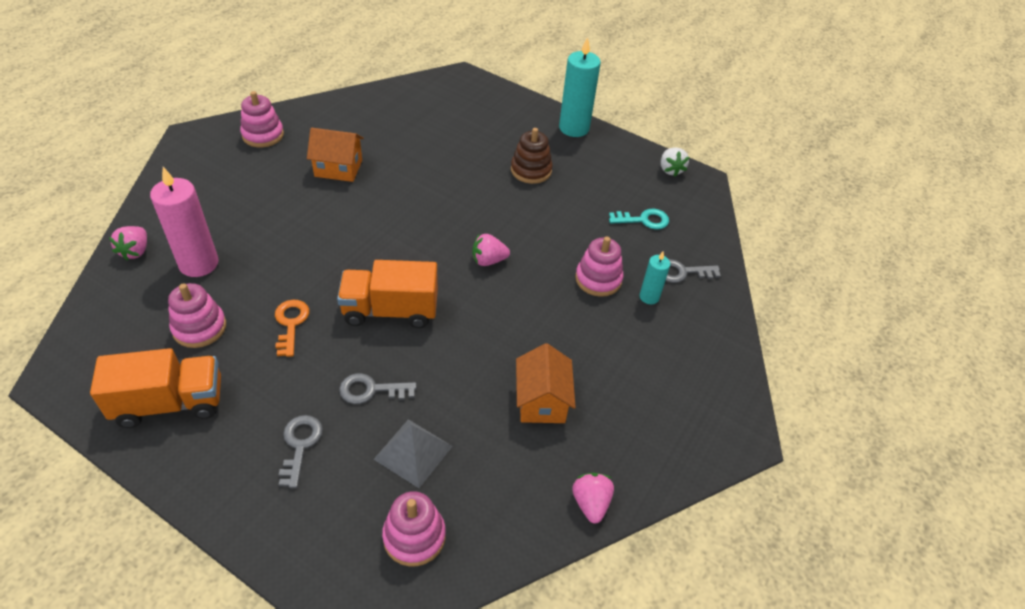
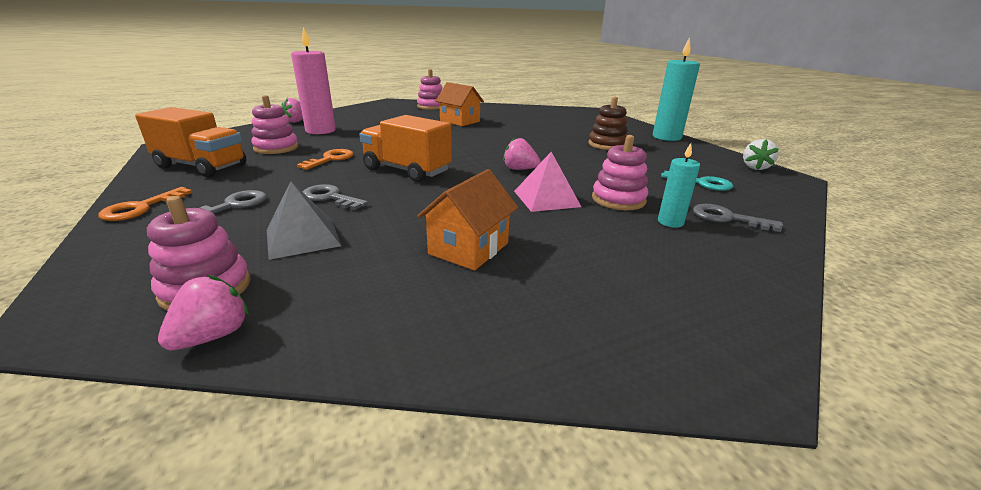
camera: 35 degrees right, 20 degrees down
(220, 492) = (141, 208): none -> orange key
(545, 303) = (546, 198): none -> pink pyramid
(590, 503) = (422, 347): pink strawberry -> pink strawberry (213, 336)

